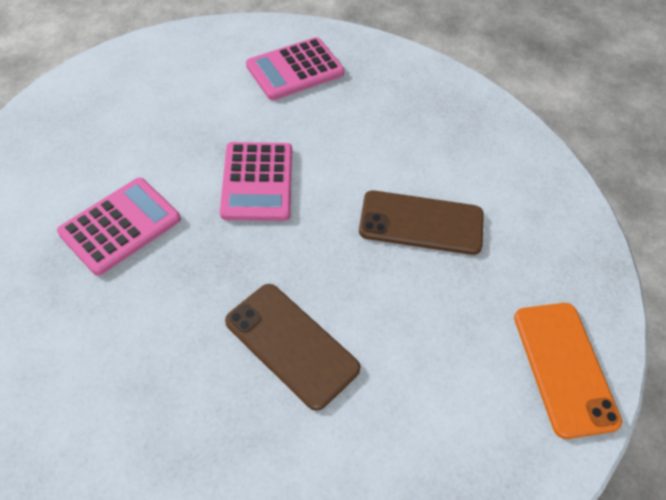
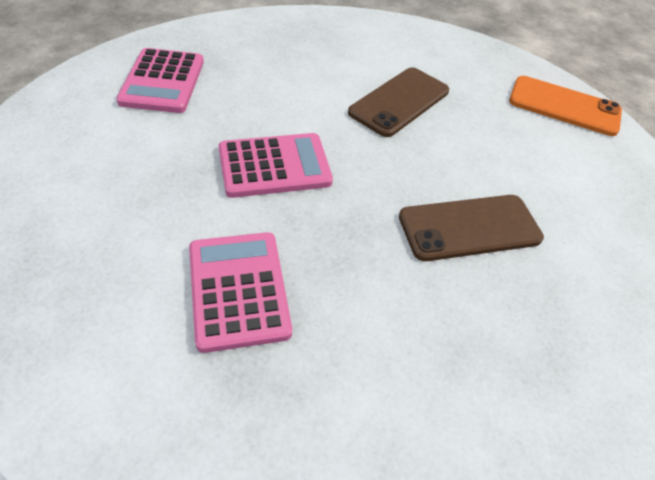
camera: 60 degrees left, 5 degrees down
(257, 182) = (274, 166): pink calculator -> pink calculator turned 45 degrees counterclockwise

